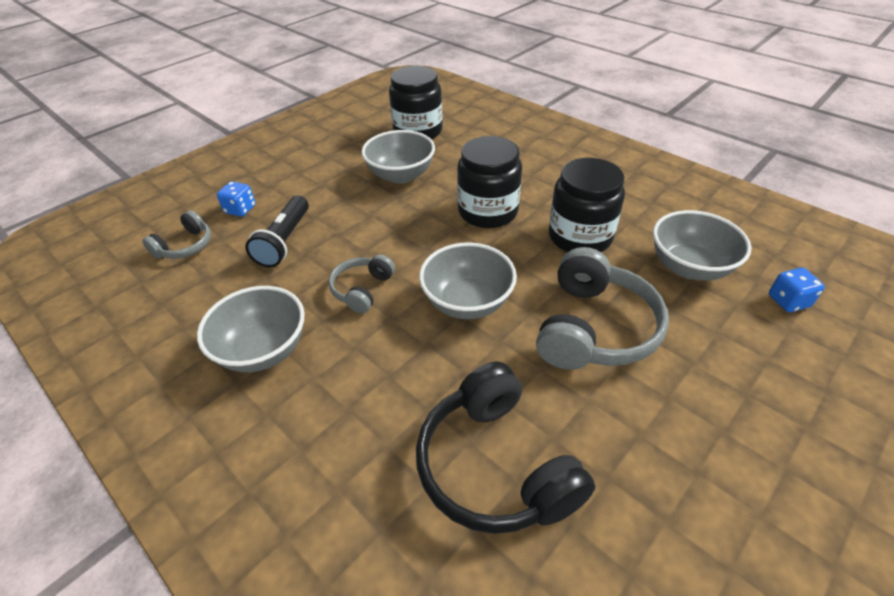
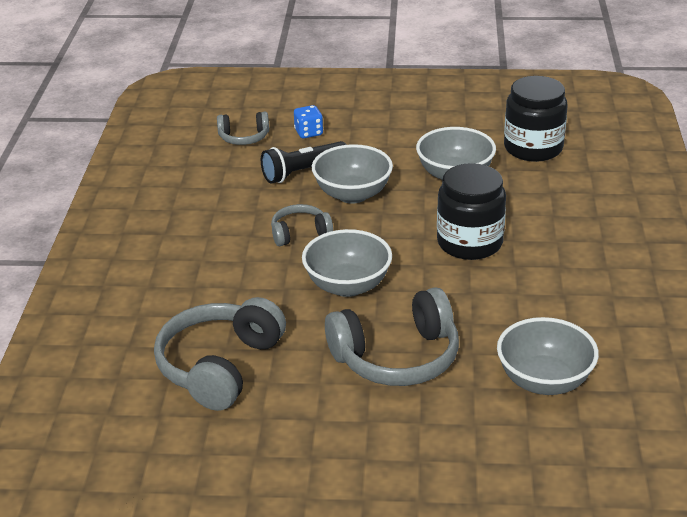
camera: 50 degrees right, 10 degrees down
(263, 350) = (199, 227): grey bowl -> grey bowl (352, 194)
(495, 465) = (220, 366): black headphones -> grey headphones
(580, 237) = (504, 305): black jar -> none
(788, 301) = (571, 453): blue dice -> none

